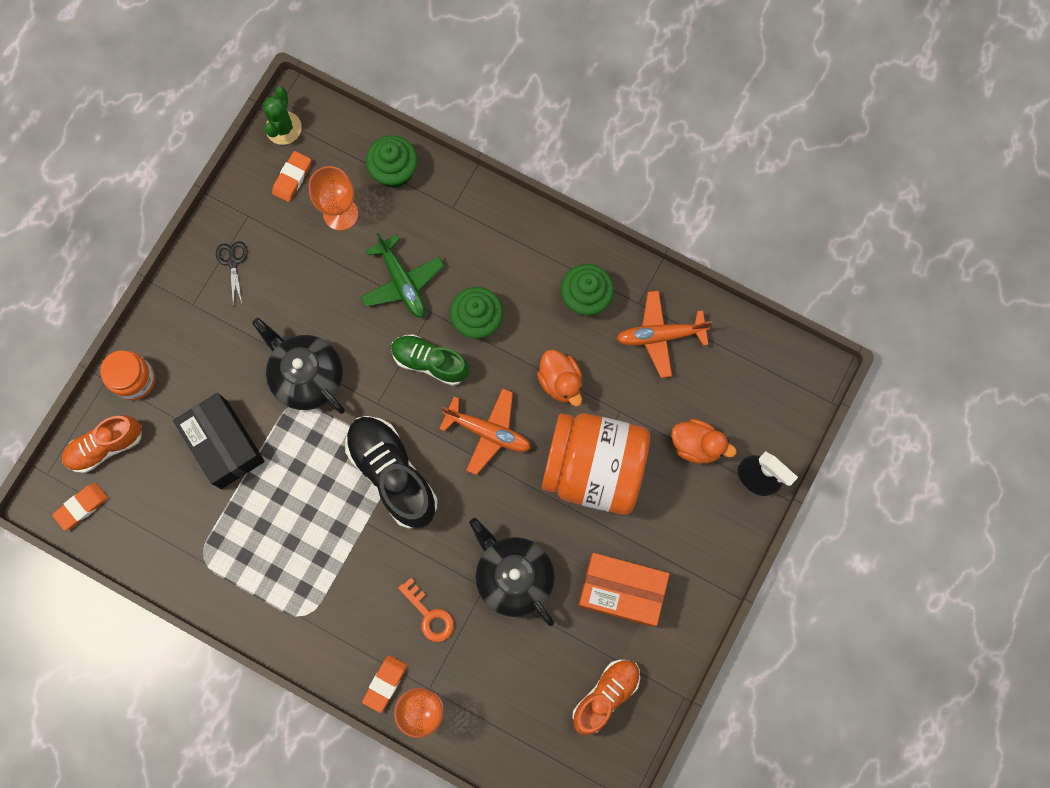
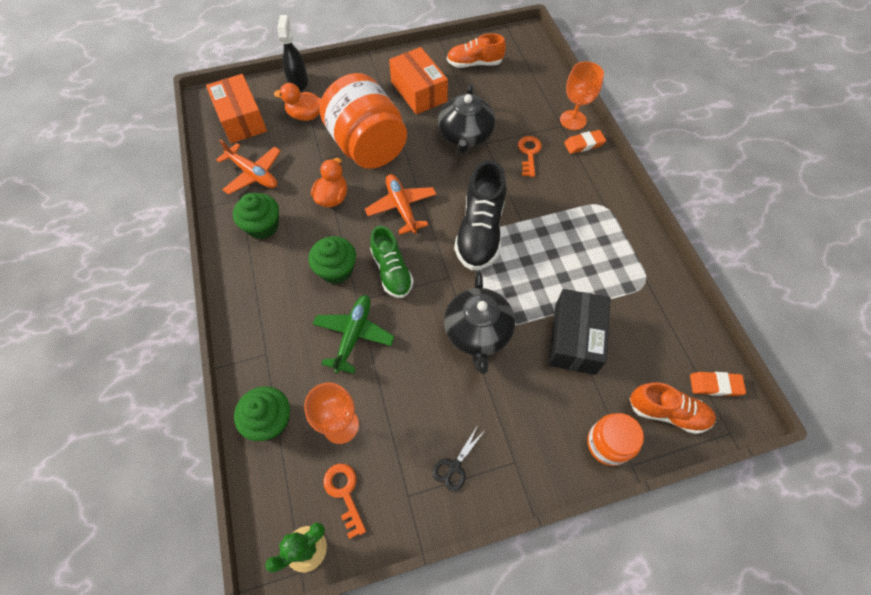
camera: 135 degrees left, 15 degrees down
(292, 178) = (344, 493): orange eraser -> orange key
(696, 445) = (305, 115): orange duck -> orange duck turned 60 degrees counterclockwise
(751, 380) = (241, 119): none -> orange box

